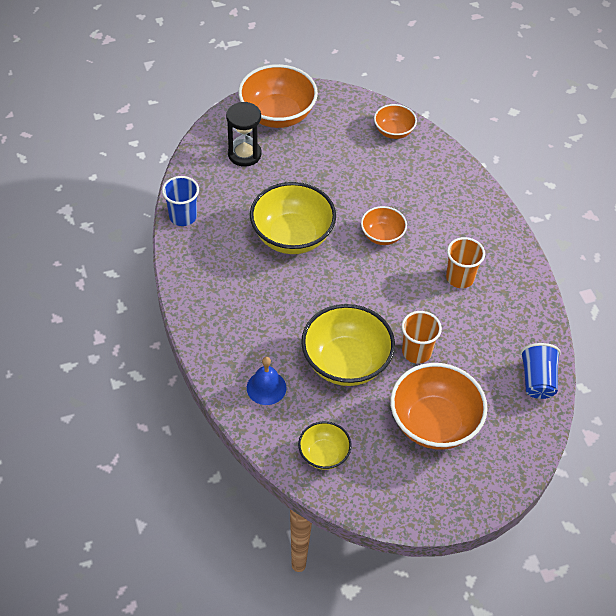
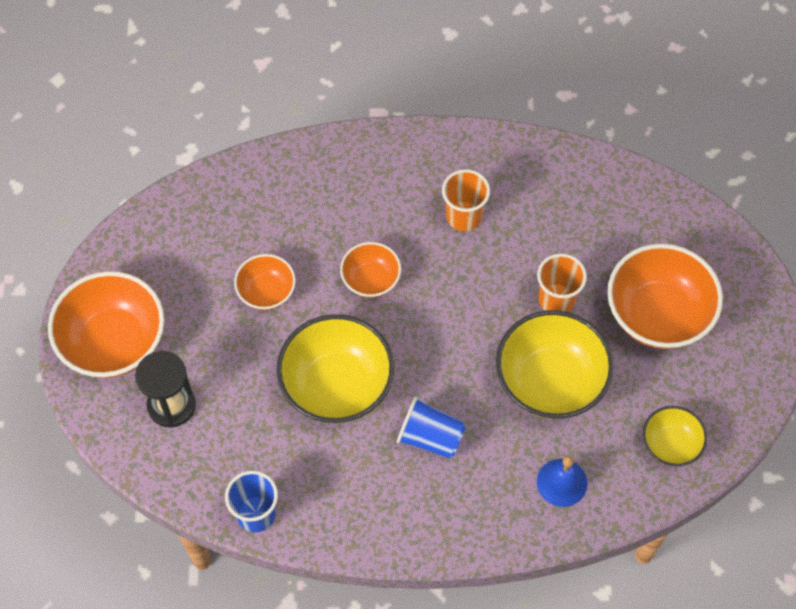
camera: 70 degrees left, 10 degrees up
(393, 131) = (200, 209): orange bowl -> orange bowl (266, 292)
(537, 380) = (629, 189): blue cup -> blue cup (430, 437)

